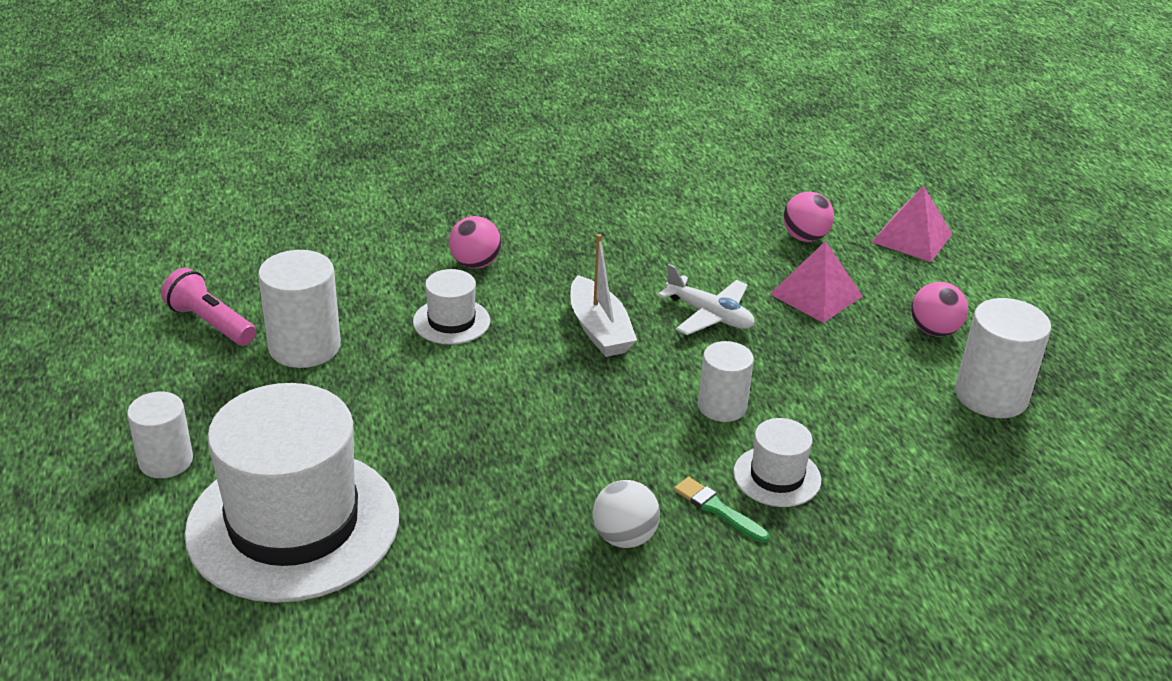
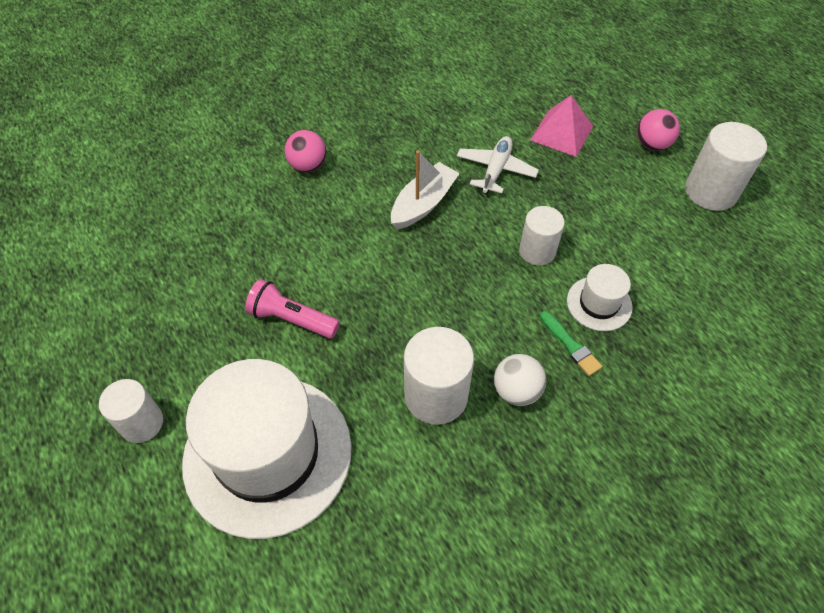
camera: 15 degrees left, 20 degrees up
(210, 323) = (123, 276): pink flashlight -> pink flashlight (292, 319)
(304, 347) = (208, 279): white cylinder -> white cylinder (436, 396)
(451, 321) = (311, 225): white hat -> none
(599, 329) = (423, 204): white boat -> white boat turned 105 degrees counterclockwise
(709, 315) = (496, 170): white plane -> white plane turned 90 degrees counterclockwise
(717, 509) = (570, 345): green brush -> green brush turned 150 degrees counterclockwise
(805, 237) = (534, 83): pink ball -> none
(912, 237) = (605, 65): pink pyramid -> none

